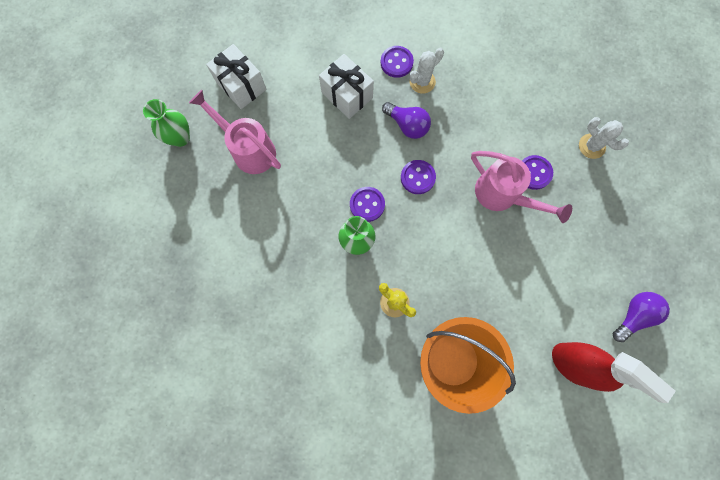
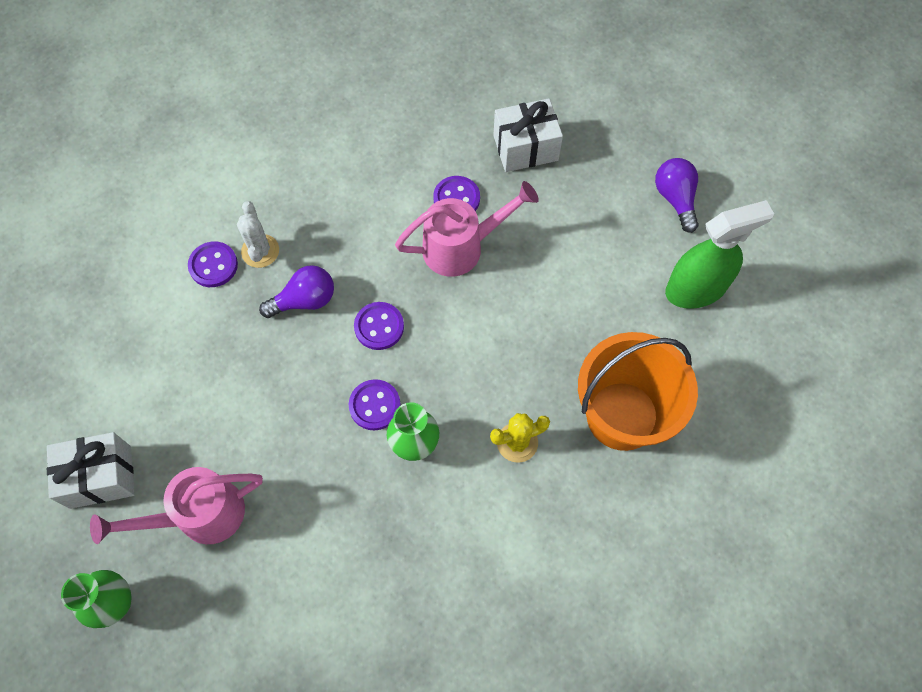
camera: 60 degrees left, 10 degrees down
(347, 95) = (213, 348): white gift -> white gift (525, 148)
(574, 364) = (696, 289): red spray bottle -> green spray bottle
(591, 146) = (464, 123): white cactus -> none

